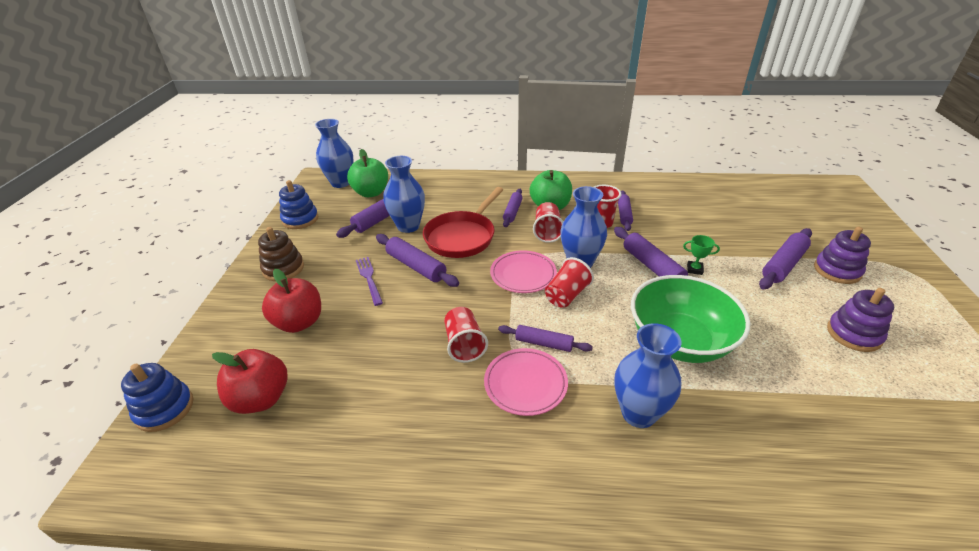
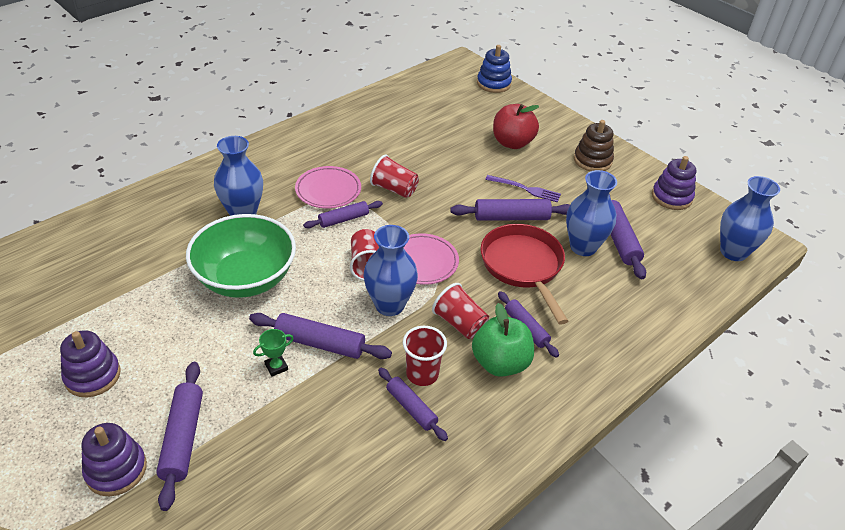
camera: 130 degrees right, 5 degrees up
(261, 399) = (459, 109): red apple -> none
(300, 219) = (671, 197): blue stacking toy -> purple stacking toy
(371, 193) = (684, 260): green apple -> none

